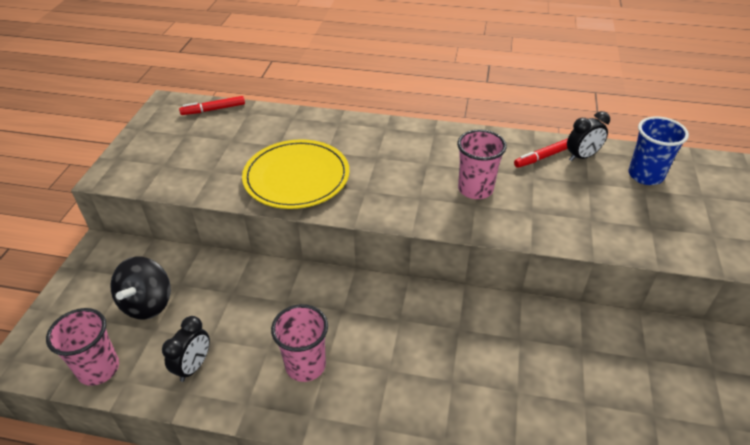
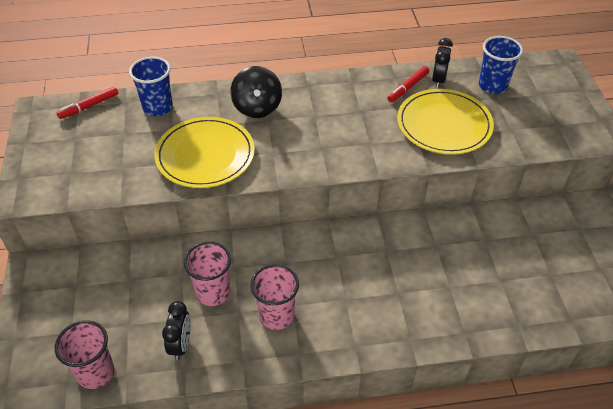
camera: 20 degrees left, 5 degrees up
(147, 303) = (109, 305): black spinning top -> black spinning top (257, 107)
(275, 123) = (157, 107): none -> blue cup
(475, 189) = (364, 129): pink cup -> pink cup (213, 292)
(569, 204) = (444, 124): none -> yellow plate
(582, 156) = (438, 80): black clock -> black clock turned 150 degrees clockwise

